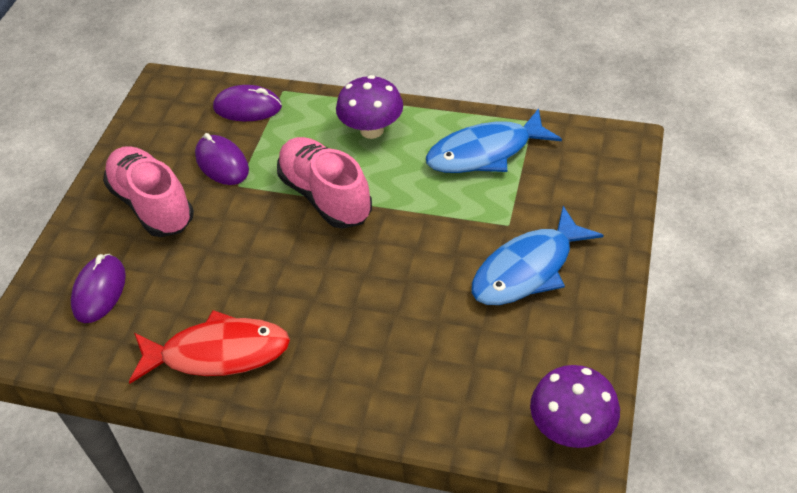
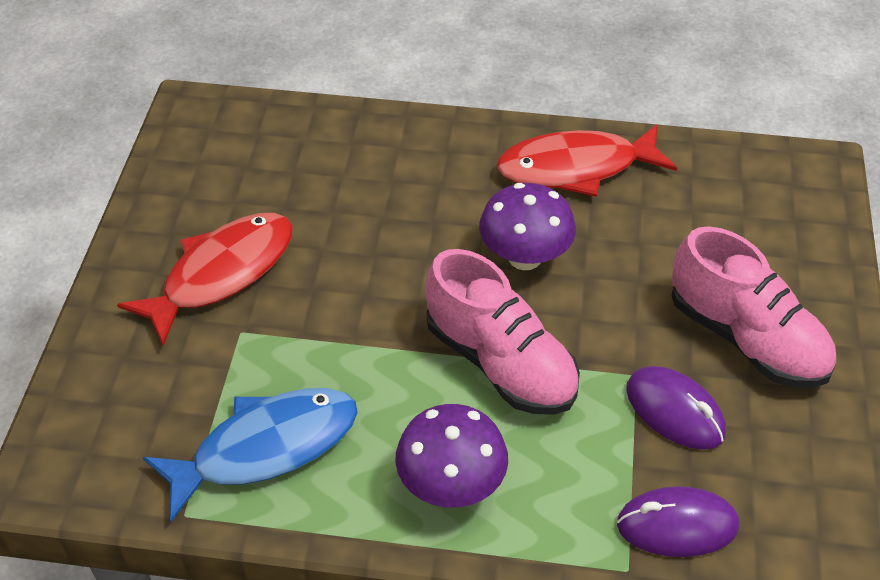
camera: 170 degrees right, 0 degrees up
(99, 291) = (750, 224): purple mouse -> none
(528, 269) = (221, 274): blue fish -> red fish
(571, 428) = (198, 124): purple mushroom -> purple mushroom (525, 257)

